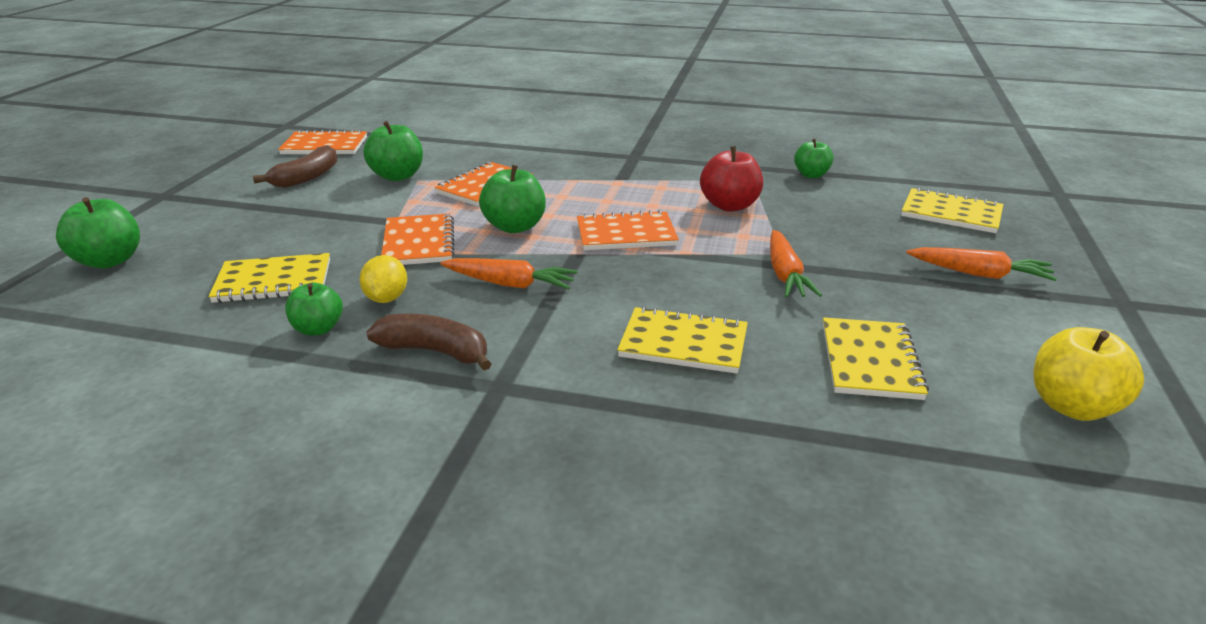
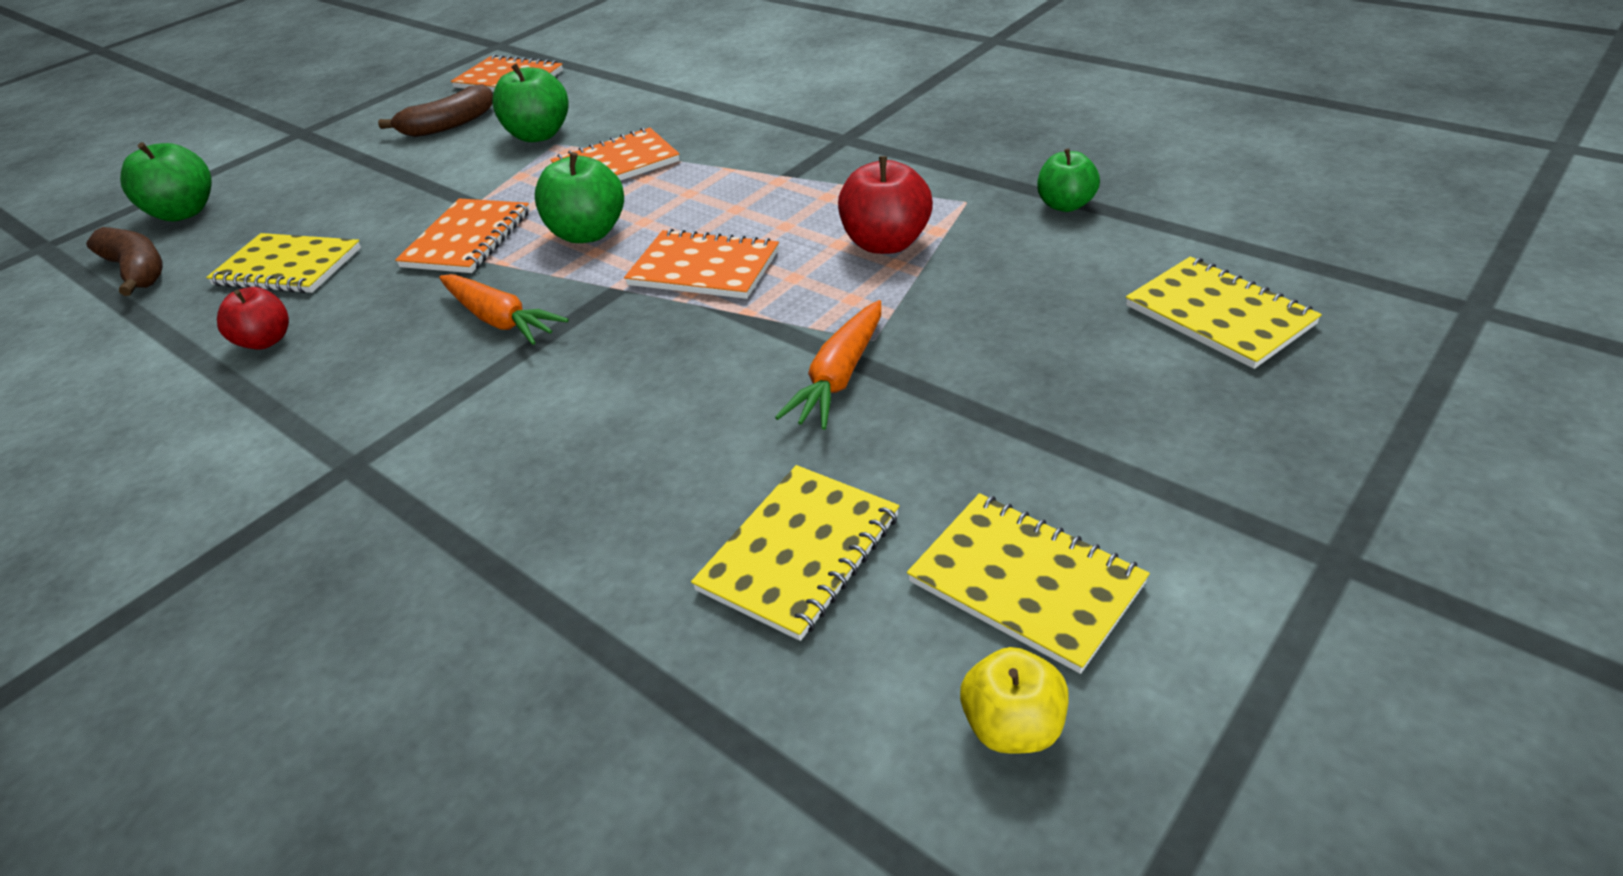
camera: 30 degrees right, 10 degrees up
(318, 329) = (266, 341): green apple -> red apple
(386, 298) = (363, 313): yellow lemon -> none
(435, 352) = (337, 399): brown banana -> brown banana (137, 271)
(683, 343) = (597, 458): yellow notebook -> yellow notebook (1025, 583)
(979, 274) = (1136, 441): orange carrot -> none
(1072, 406) = (1012, 726): yellow apple -> yellow apple, size x0.66

